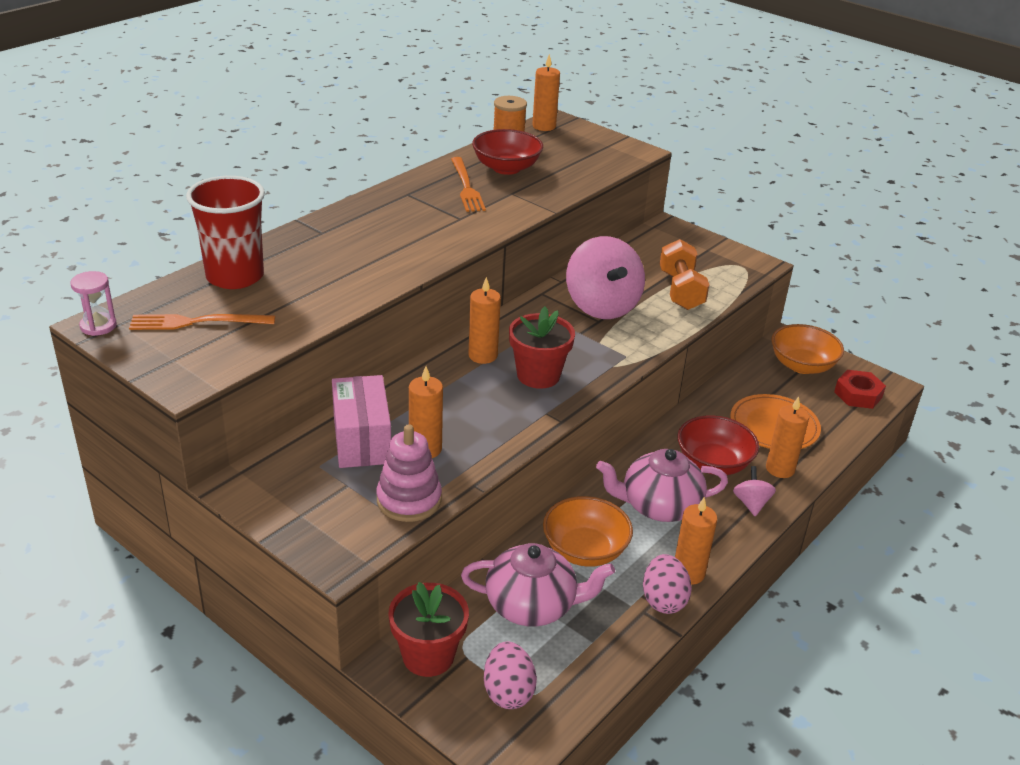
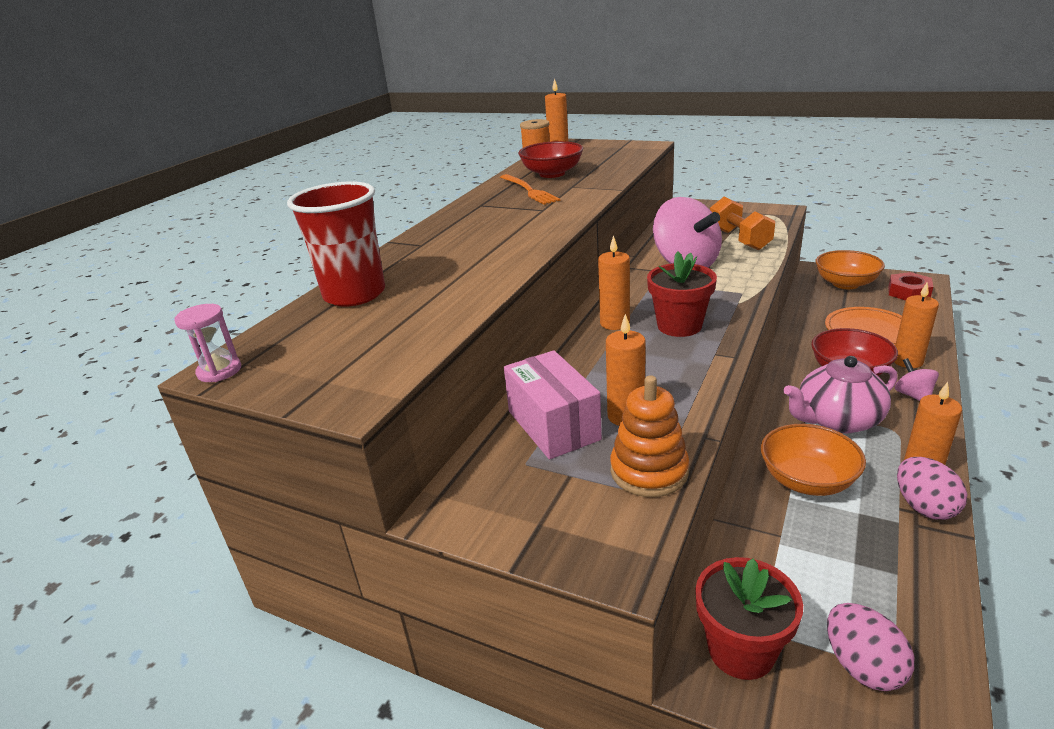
camera: 10 degrees left, 5 degrees down
(197, 322) = (336, 341): orange fork -> none
(409, 500) = (649, 471): pink stacking toy -> orange stacking toy
(532, 605) = (804, 553): pink teapot -> none

